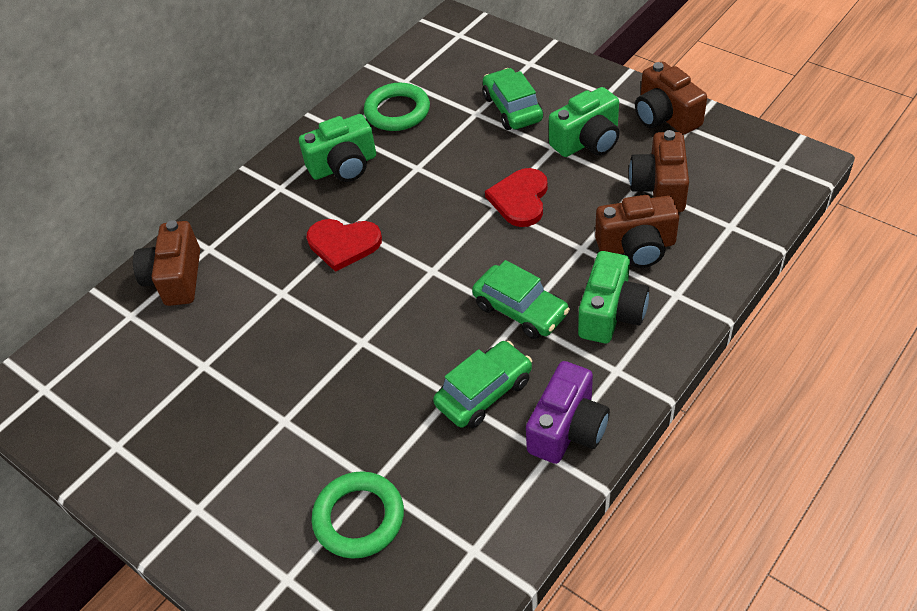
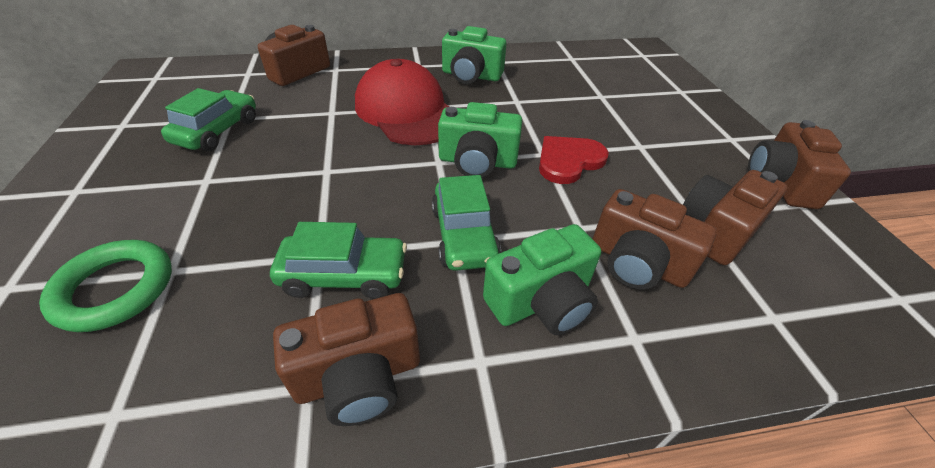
camera: 35 degrees right, 5 degrees down
(343, 244) = (407, 111): red heart -> red cap
(397, 111) = (546, 69): green ring -> none
(512, 108) = (634, 107): green car -> green car (217, 131)
(567, 429) = (359, 376): purple camera -> brown camera
(587, 141) = (677, 158): green camera -> green camera (477, 162)

